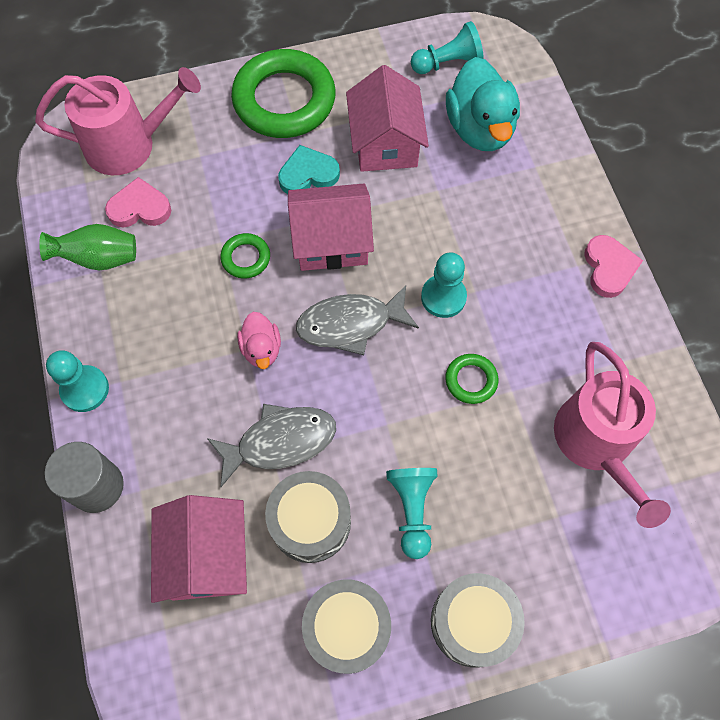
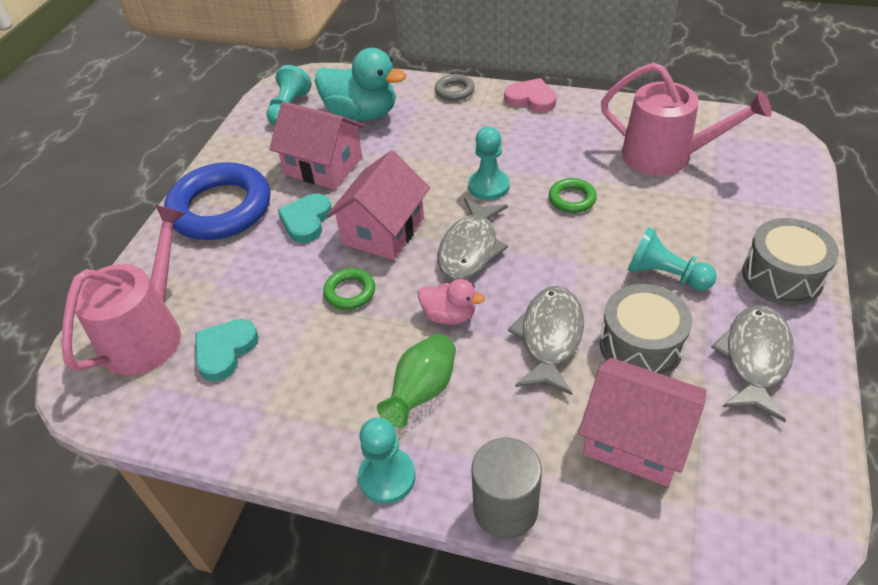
camera: 55 degrees left, 20 degrees down
(99, 258) = (249, 406): green vase -> green vase (422, 391)
(140, 208) = (225, 351): pink heart -> turquoise heart
(284, 100) = (221, 208): green ring -> blue ring
(347, 628) = (755, 359): grey drum -> grey fish
(573, 189) = (454, 91): none -> grey ring

